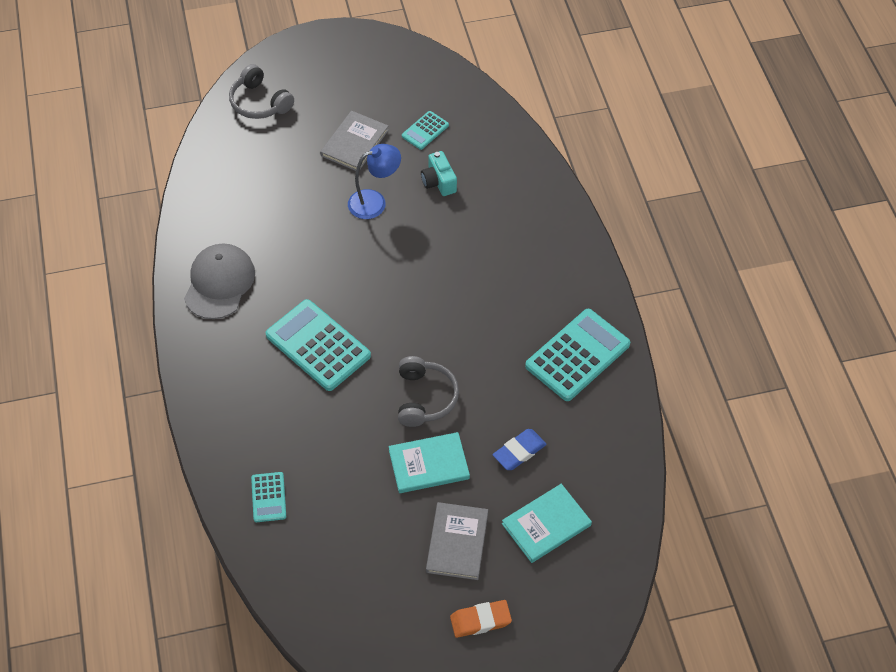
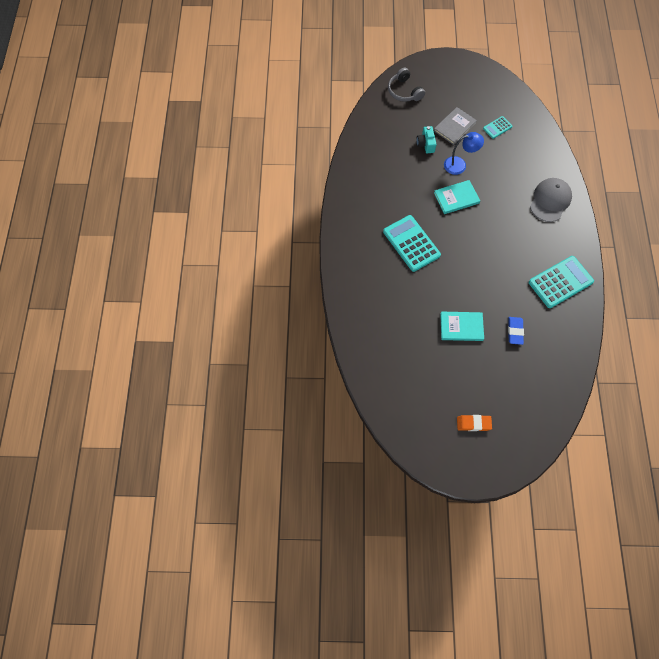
camera: 15 degrees right, 10 degrees up
(219, 283) = (362, 195): grey cap -> grey cap (550, 201)
(268, 497) = (368, 325): turquoise calculator -> none
(425, 398) = (466, 287): grey headphones -> none
(438, 182) = (499, 160): turquoise camera -> turquoise camera (425, 144)
(457, 542) = (469, 376): grey book -> none
(519, 452) = (515, 331): blue eraser -> blue eraser turned 60 degrees counterclockwise
(546, 524) = (522, 377): turquoise book -> turquoise book (456, 198)

